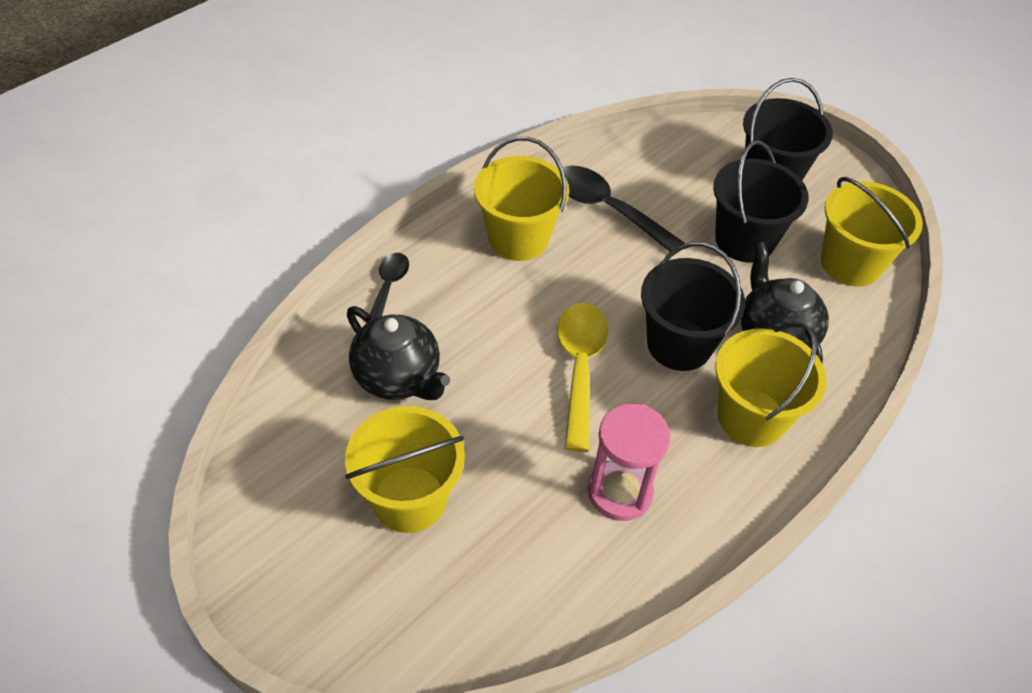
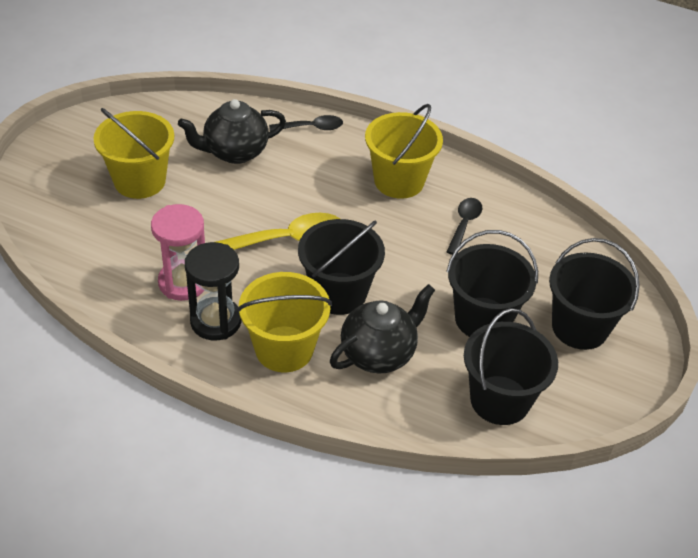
camera: 70 degrees right, 5 degrees down
(398, 378) = (234, 152): black teapot -> black teapot turned 45 degrees clockwise
(606, 209) = (464, 224): black spoon -> black spoon, size x0.60
(693, 473) = (216, 321): none -> black hourglass
(850, 263) = (500, 400): yellow bucket -> black bucket

